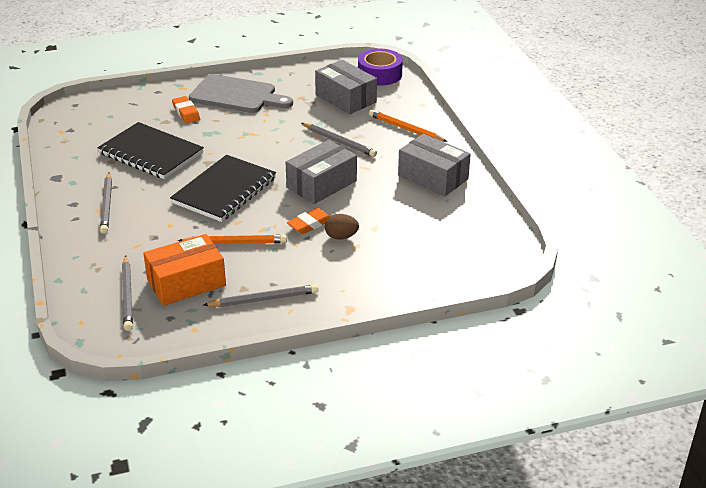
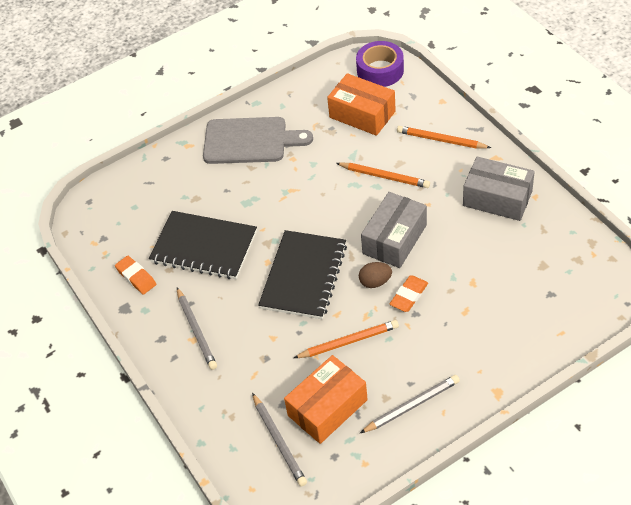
camera: 10 degrees left, 15 degrees up
(186, 112) = (210, 180): orange eraser -> orange eraser (136, 277)
(339, 142) = (384, 177): grey pencil -> orange pencil
(341, 237) = (446, 303): brown egg -> brown egg (375, 282)
(345, 98) = (362, 114): grey box -> orange box

